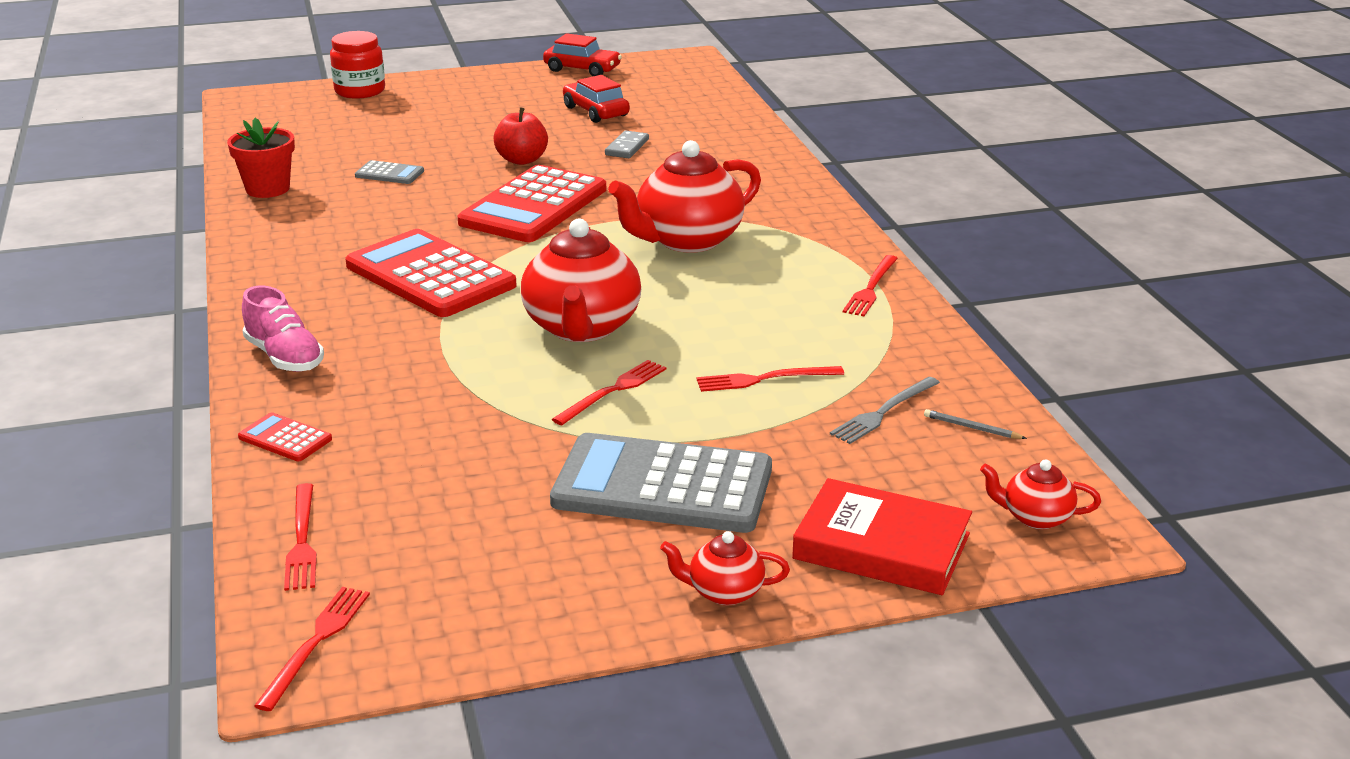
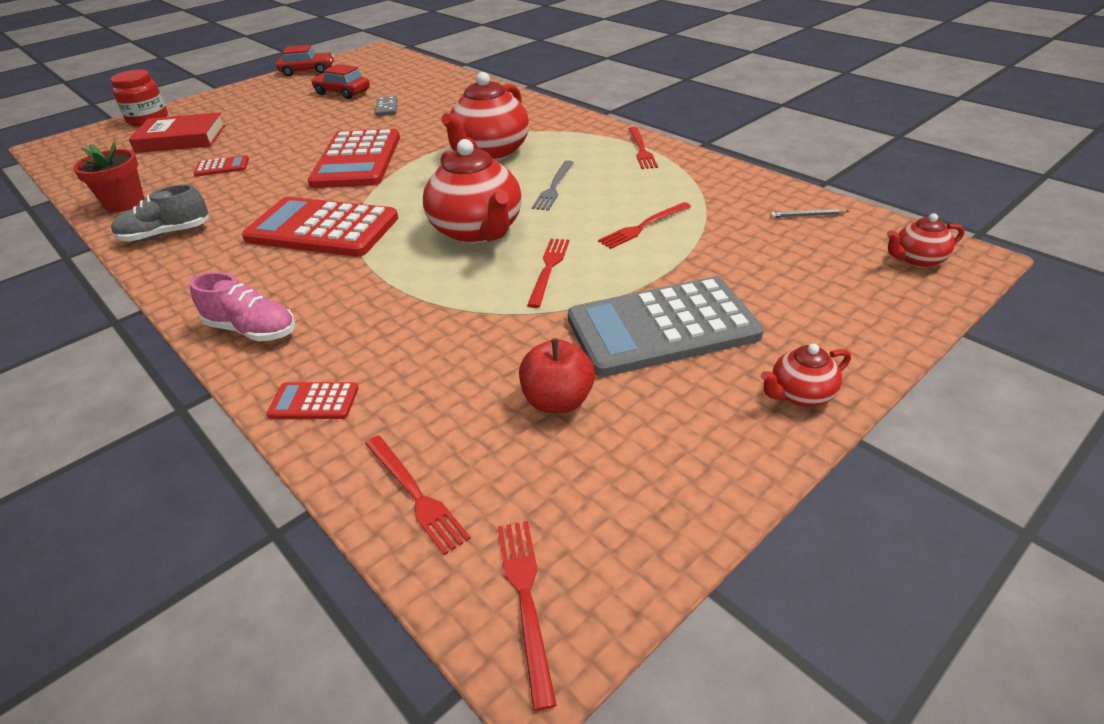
camera: 25 degrees left, 10 degrees up
(280, 235) = (166, 234): none -> grey shoe
(389, 174) = (222, 167): grey calculator -> red calculator
(522, 160) = (318, 133): red apple -> red apple (558, 401)
(881, 546) = (856, 315): red book -> red book (181, 139)
(883, 412) = (743, 223): grey fork -> grey fork (554, 187)

